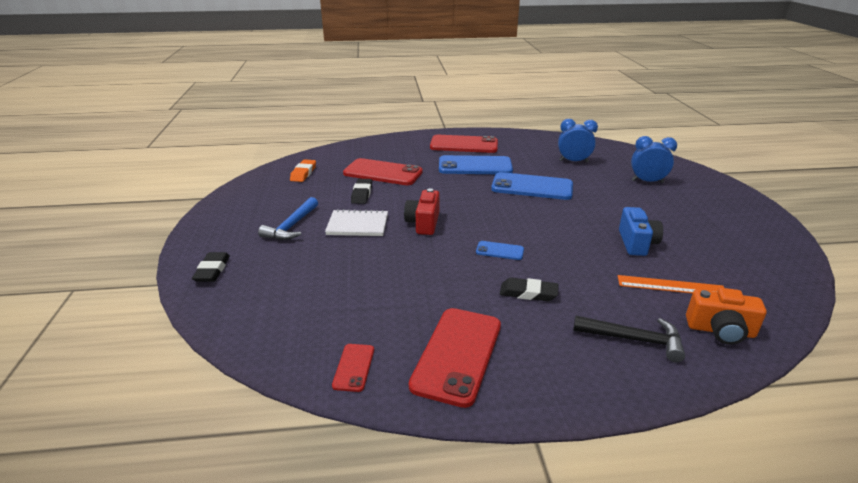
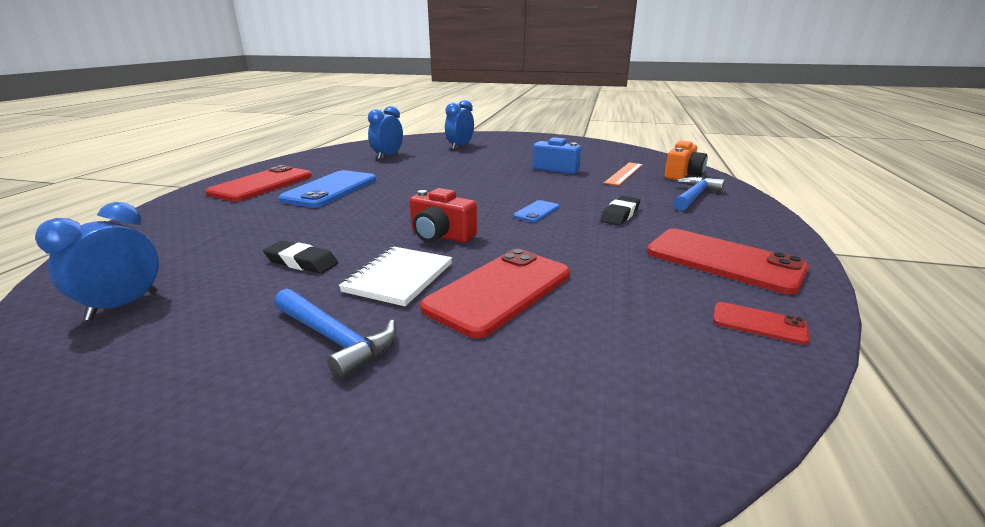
camera: 70 degrees left, 5 degrees down
(212, 270) = (428, 470): black eraser -> none
(303, 173) = (123, 305): orange eraser -> blue clock
(383, 173) = (254, 239): red phone -> red phone (499, 291)
(532, 187) = (418, 178): blue phone -> none
(634, 340) = (694, 196): black hammer -> blue hammer

